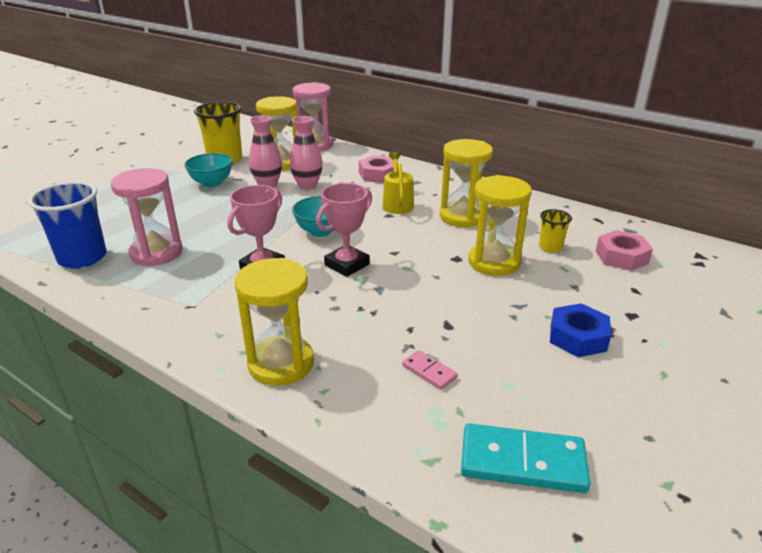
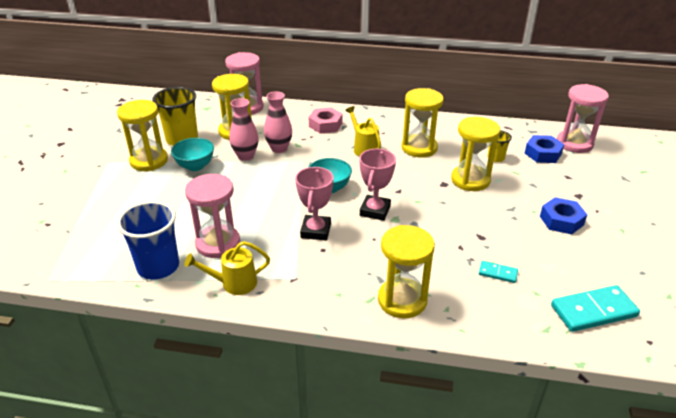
camera: 25 degrees left, 5 degrees up
(129, 292) = (233, 283): none -> yellow watering can
(176, 170) = (149, 161): none -> yellow hourglass
(429, 371) = (498, 273): pink domino -> turquoise domino
(621, 257) = (543, 154): pink nut -> blue nut
(679, 256) = (574, 143): none -> pink hourglass

